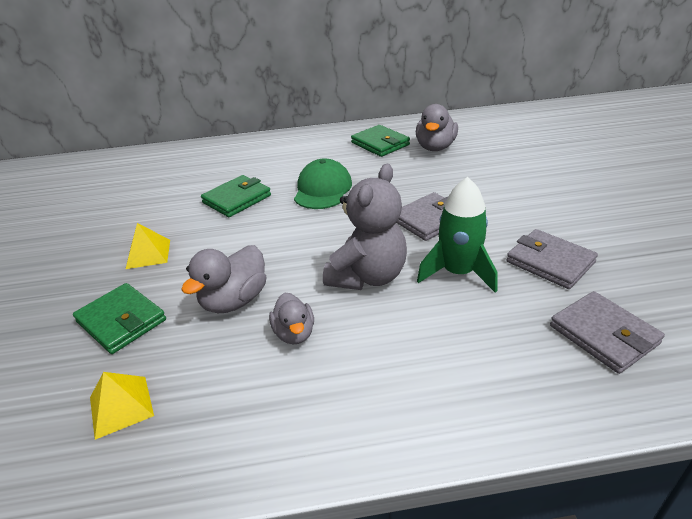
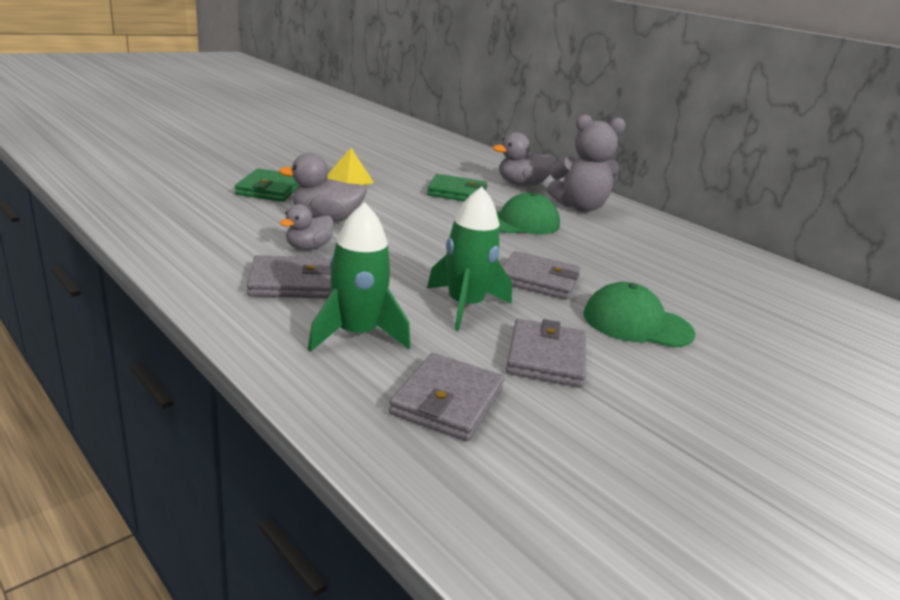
camera: 50 degrees right, 10 degrees down
(121, 406) = (191, 208): yellow pyramid -> none
(367, 369) = (291, 282): none -> grey wallet
(368, 276) = (411, 264): grey teddy bear -> grey teddy bear (579, 207)
(380, 144) = (646, 234): green wallet -> none
(435, 147) = (688, 264): grey duck -> grey duck (522, 185)
(486, 353) = (357, 334): none -> green rocket
(512, 203) = (637, 323): none -> green cap

